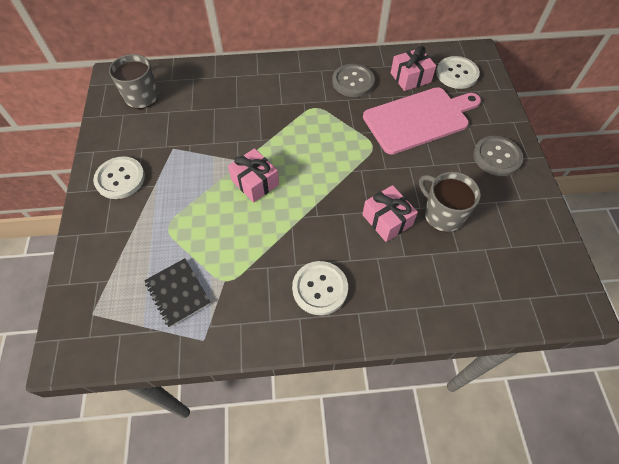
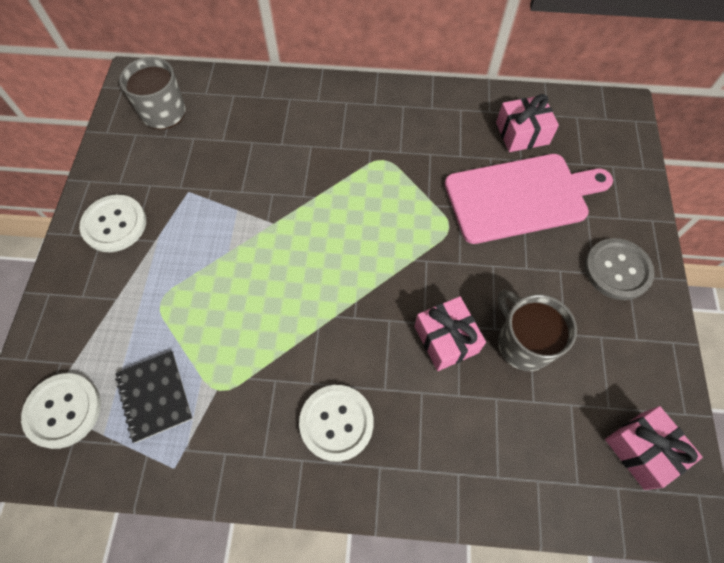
camera: 10 degrees right, 5 degrees up
(255, 182) = (283, 256): pink gift -> pink gift (642, 450)
(353, 82) = (442, 129): grey button -> none
(457, 74) = (588, 136): white button -> white button (63, 411)

